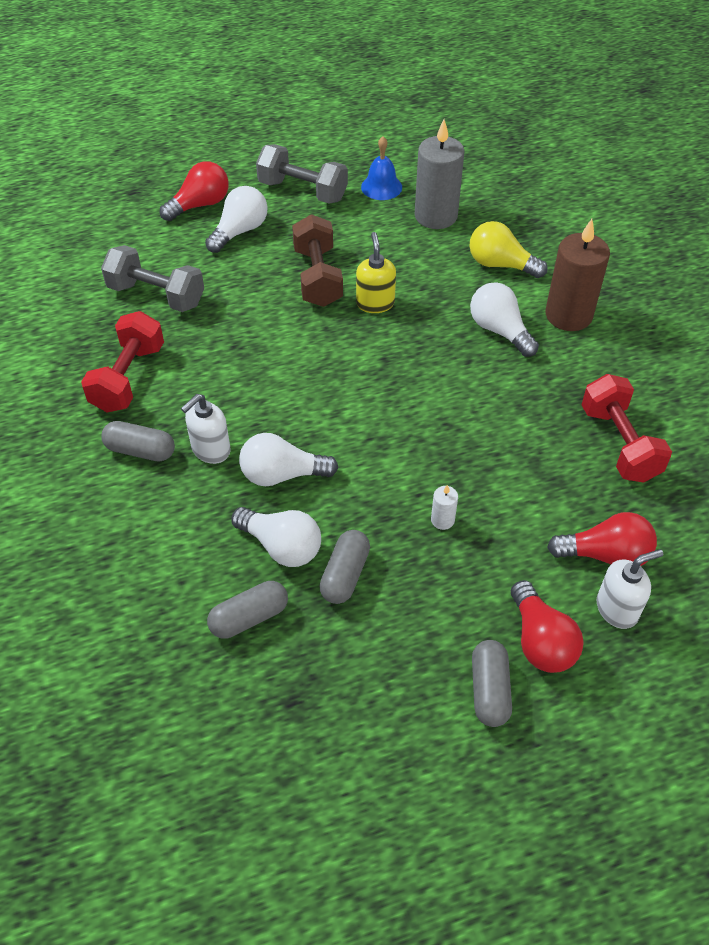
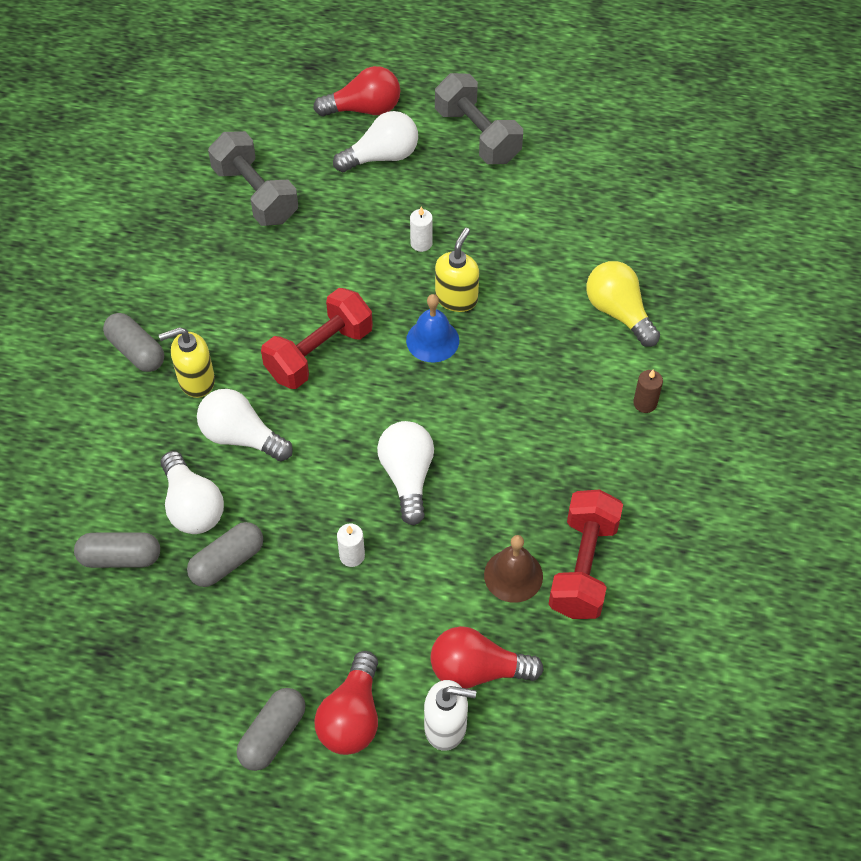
camera: 30 degrees right, 5 degrees up
(128, 378) = (173, 272): red dumbbell -> red dumbbell (319, 353)
(210, 450) = (196, 380): white soap dispenser -> yellow soap dispenser
(318, 277) = (421, 243): brown dumbbell -> white candle
(381, 187) = (562, 165): blue bell -> blue bell (432, 340)
(436, 216) = (594, 225): grey candle -> none
(499, 330) = (559, 387): white light bulb -> white light bulb (407, 477)
(568, 315) = (645, 403): brown candle -> brown candle, size x0.43
(575, 474) = (513, 575): none -> brown bell
(605, 555) = (477, 670): red light bulb -> red light bulb turned 150 degrees clockwise

